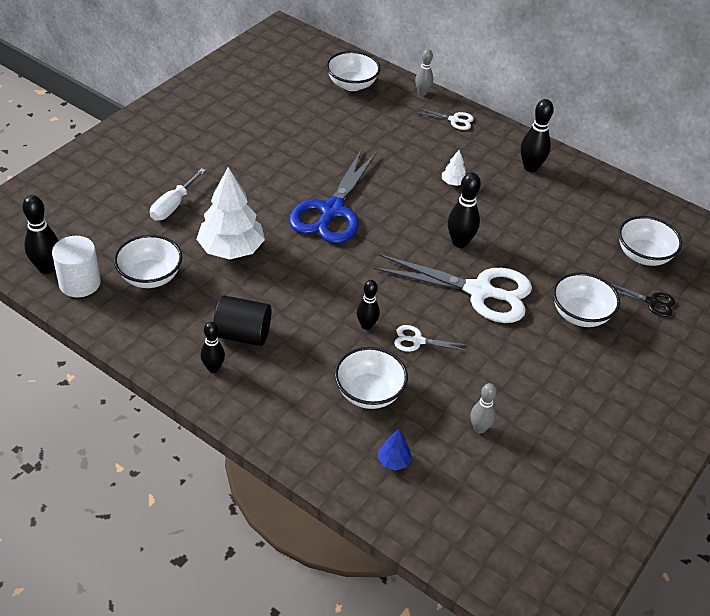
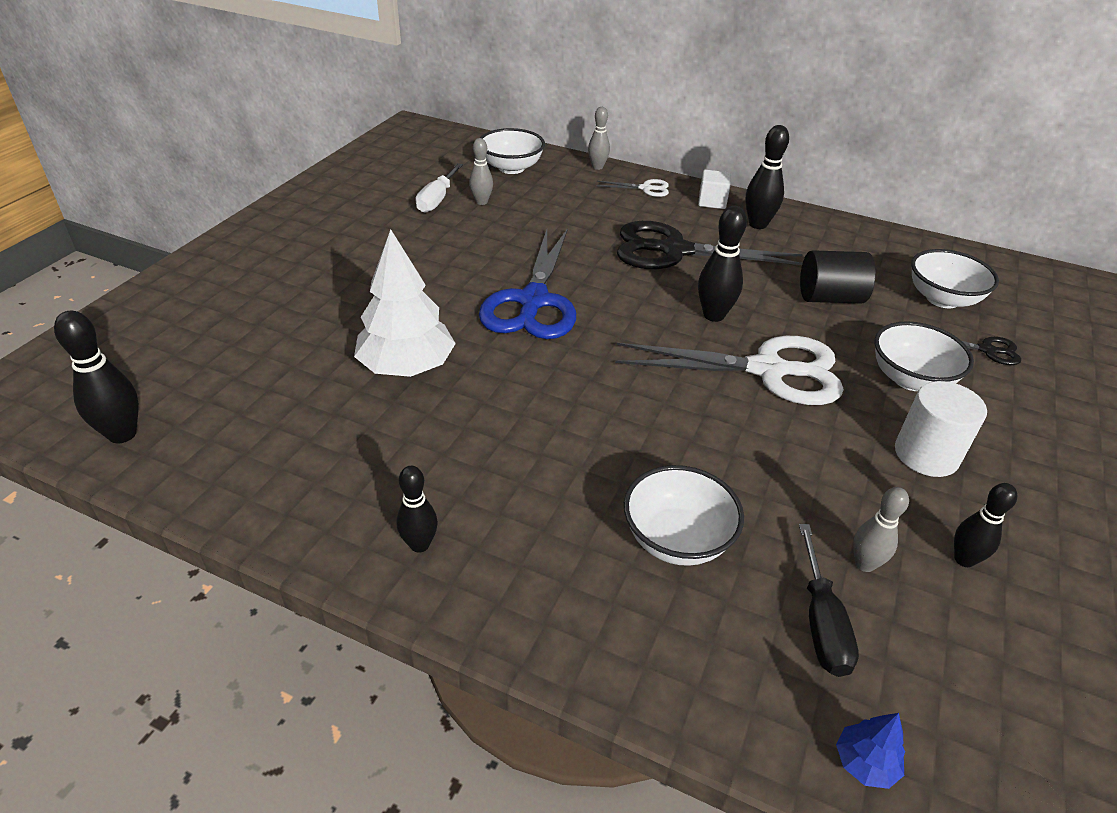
camera: 10 degrees left, 5 degrees down
(80, 283) = (178, 448): white cylinder -> white cylinder (926, 455)
(150, 277) = (291, 422): white bowl -> none
(173, 205) = (311, 323): white screwdriver -> white screwdriver (437, 199)
(242, 334) = (454, 483): black cylinder -> black cylinder (830, 298)
(319, 116) = (481, 202): none -> grey bowling pin
(366, 326) = (634, 440): black bowling pin -> black bowling pin (964, 559)
(393, 461) = (761, 647): blue tree -> blue tree (865, 763)
(417, 341) = (715, 449): white scissors -> none
(435, 455) = (821, 622): none -> black screwdriver
(453, 182) = (674, 251): white tree -> black scissors
(503, 140) = (712, 202): none -> white cube

